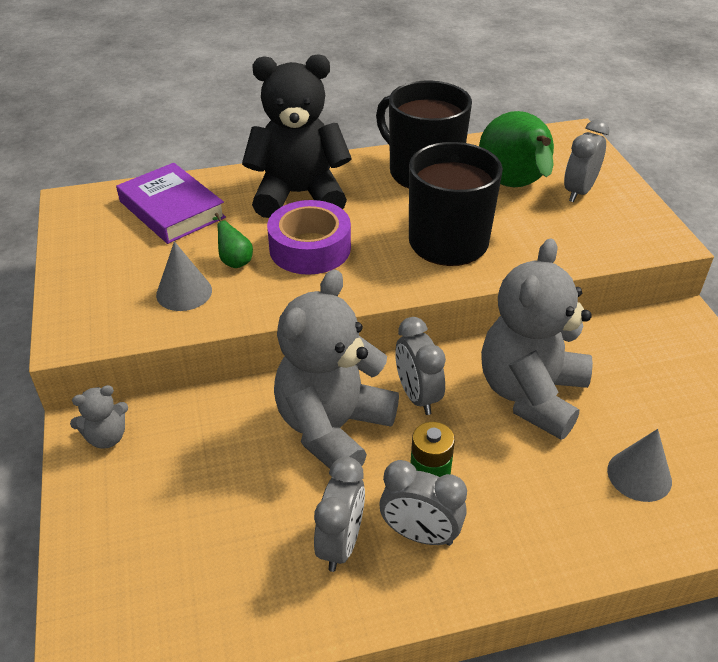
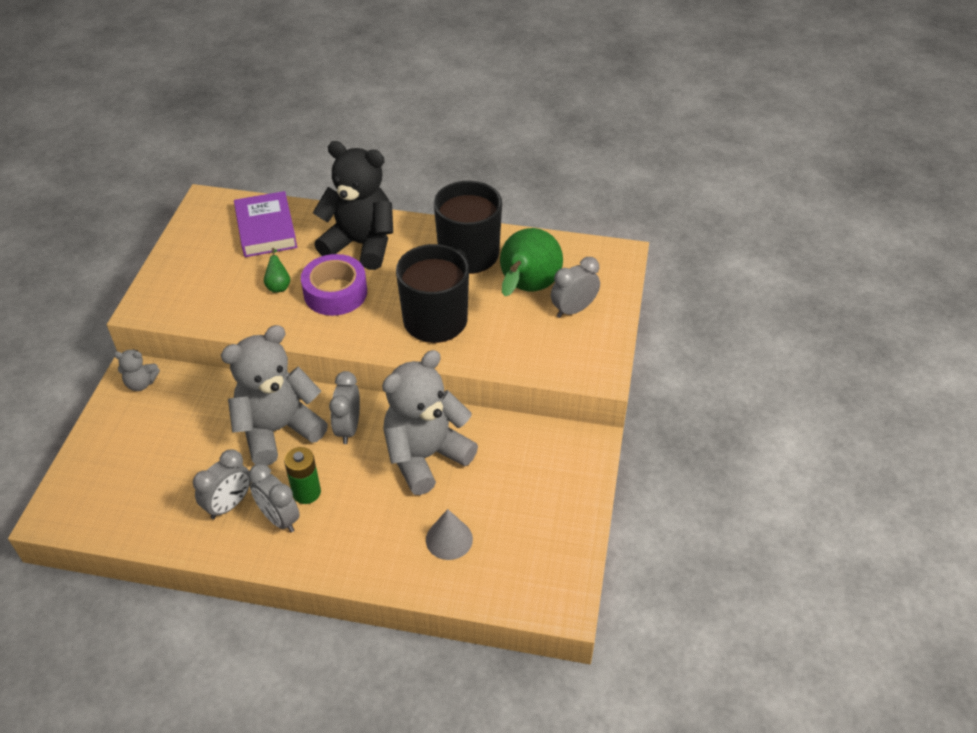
camera: 25 degrees right, 5 degrees up
(184, 292) = (230, 299): grey cone -> none

